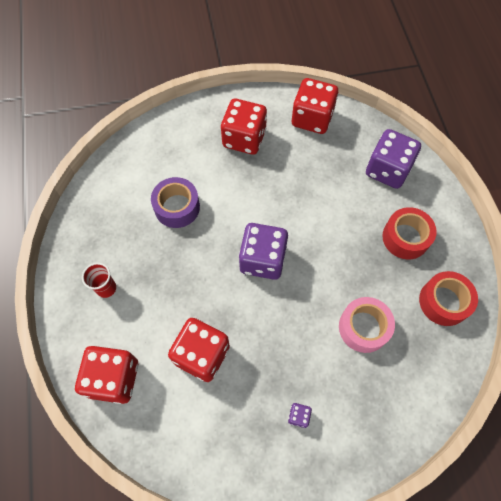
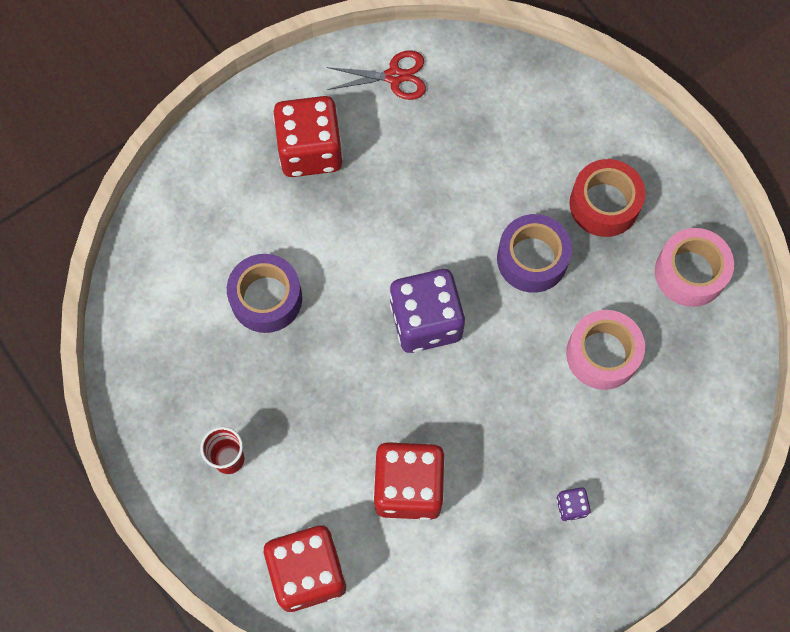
camera: 25 degrees left, 5 degrees up
(312, 118) = (394, 76): red dice -> red scissors
(345, 251) = (532, 259): none -> purple tape
(387, 170) = (537, 113): purple dice -> none
(443, 302) = (690, 273): red tape -> pink tape

